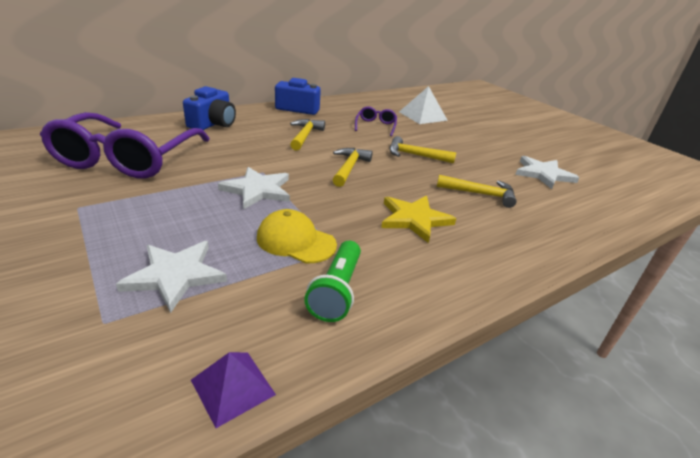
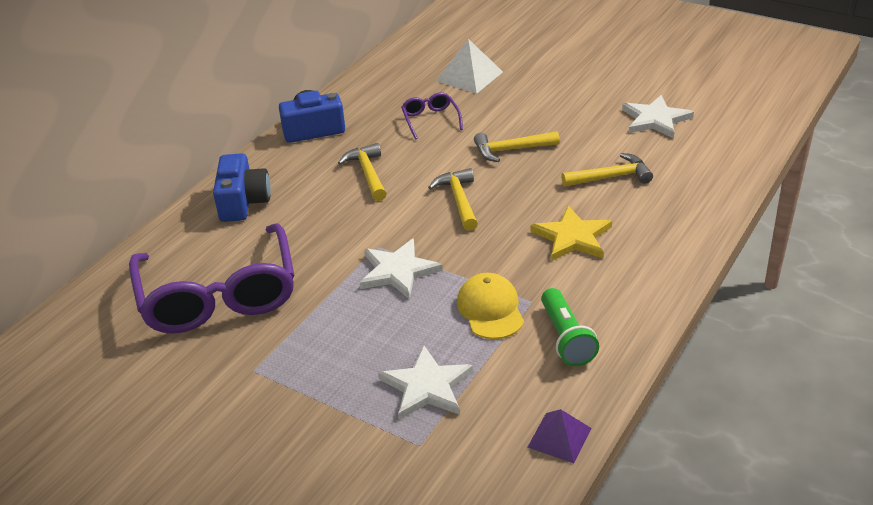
camera: 20 degrees left, 5 degrees up
(296, 241) = (490, 309): yellow cap -> yellow cap turned 75 degrees clockwise

